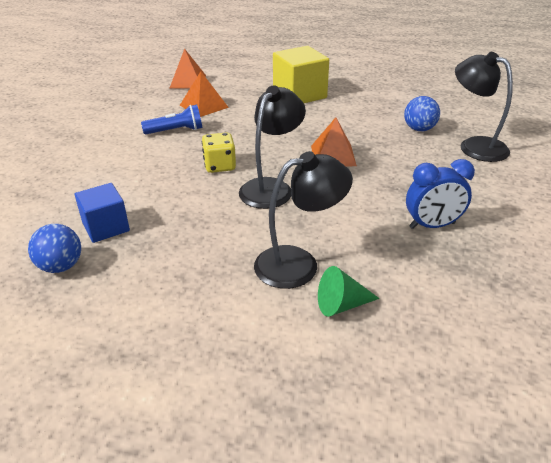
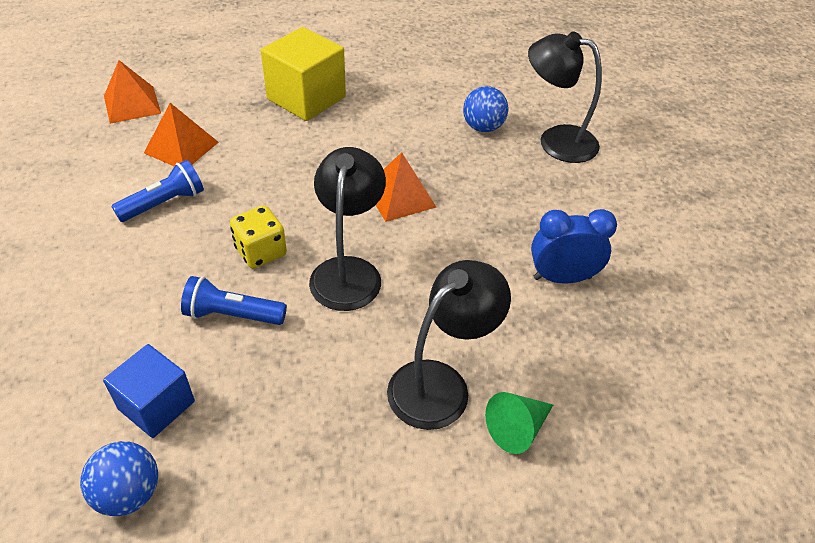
camera: 25 degrees left, 10 degrees up
(181, 193) = (232, 315): none -> blue flashlight
(432, 225) = (562, 278): blue clock -> blue clock turned 150 degrees counterclockwise

